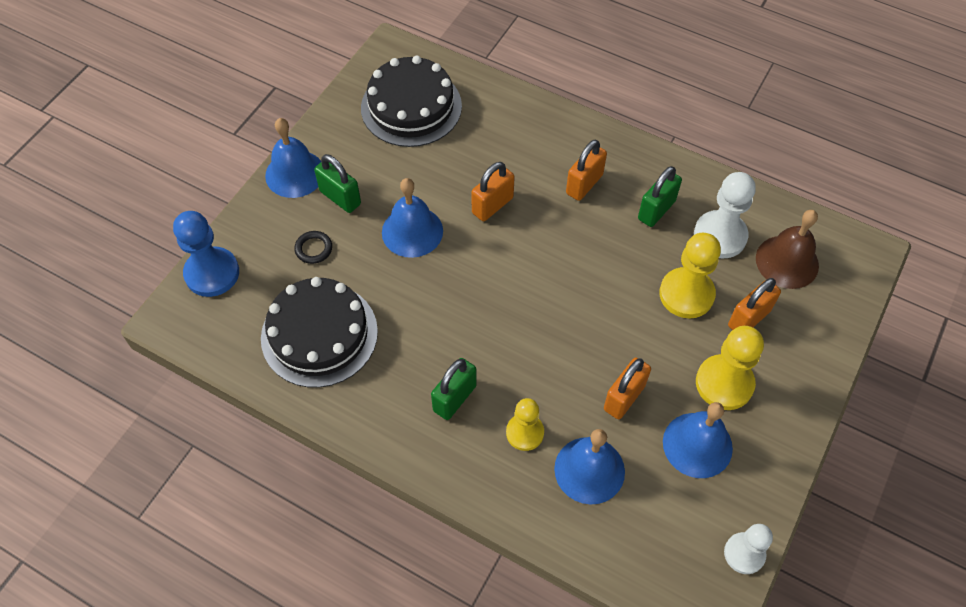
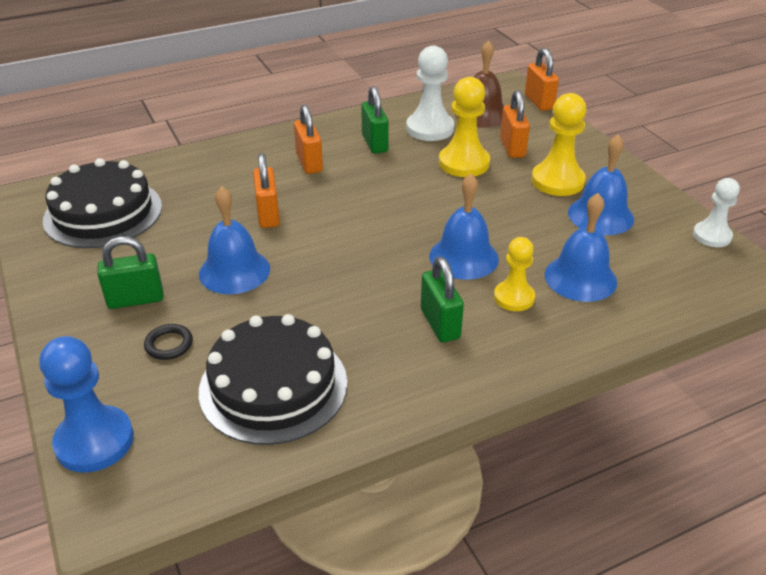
camera: 55 degrees left, 20 degrees down
(295, 173) = (63, 318): blue bell -> blue bell (463, 257)
(624, 397) = (527, 231): orange padlock -> orange padlock (539, 102)

